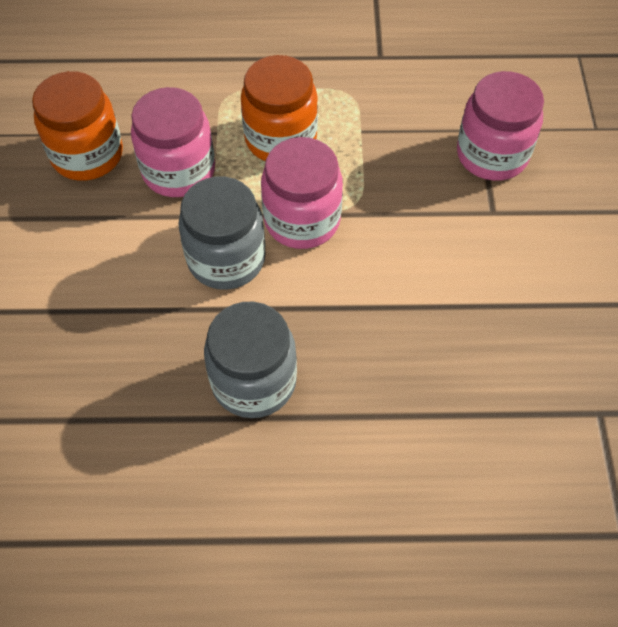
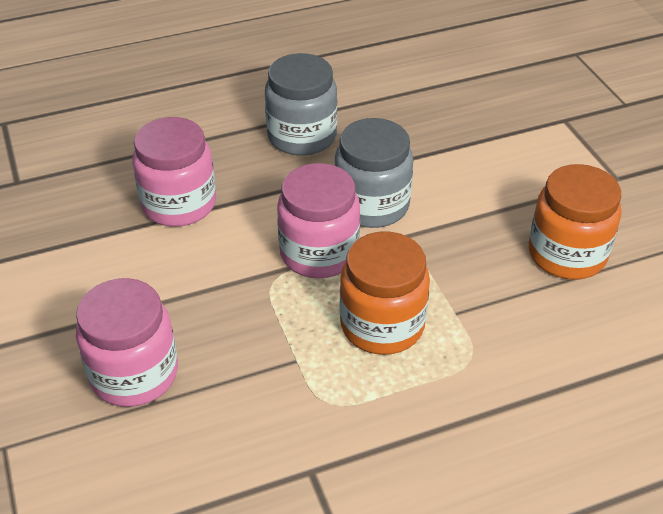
camera: 160 degrees right, 15 degrees down
(178, 171) = (466, 264): pink jar -> pink jar (179, 204)

